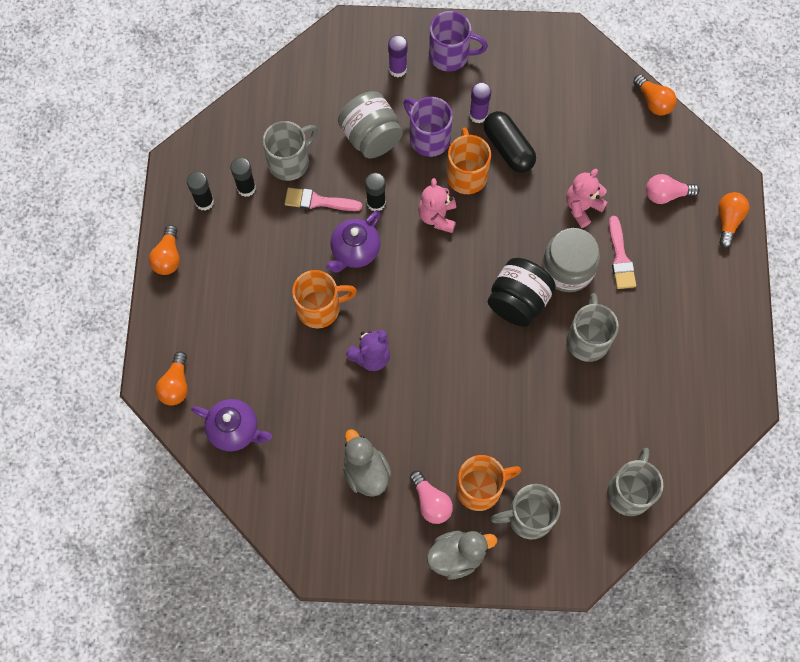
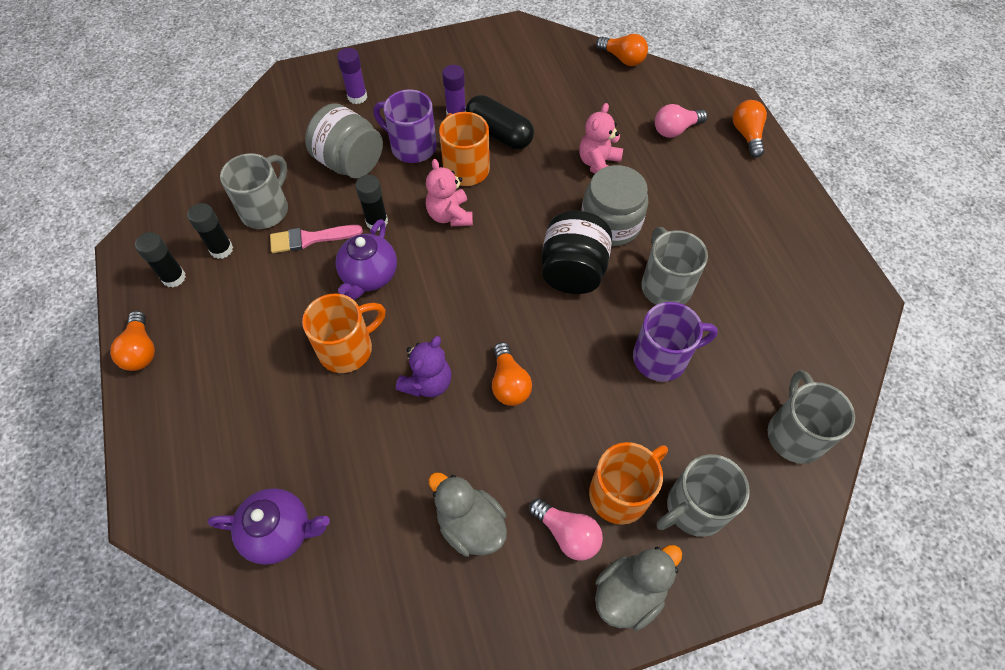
camera: 20 degrees left, 10 degrees down
(176, 385) = (185, 501): orange light bulb -> orange light bulb (509, 383)
(451, 55) = (408, 72): purple mug -> purple mug (662, 357)
(620, 257) = (659, 197): pink brush -> none

